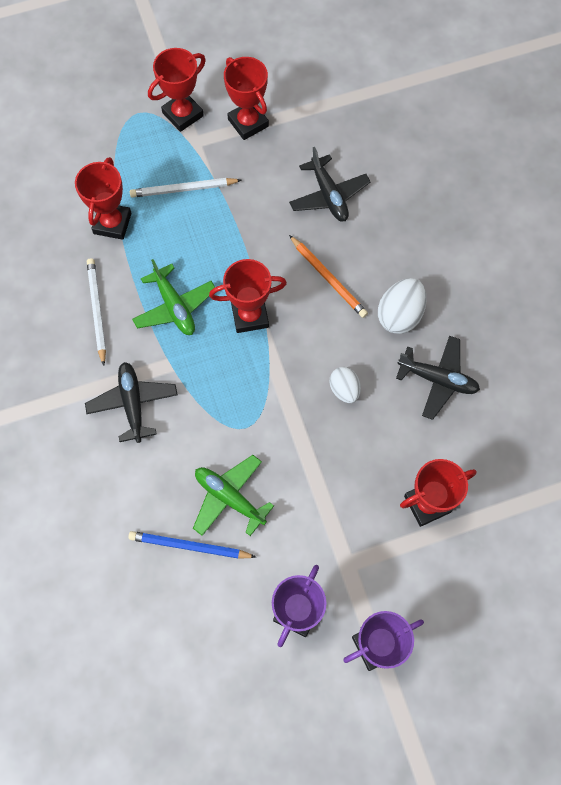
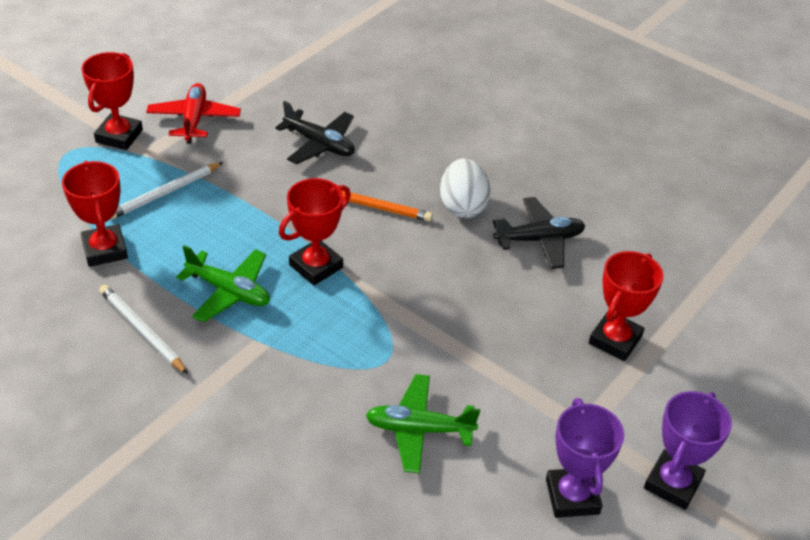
camera: 35 degrees left, 25 degrees down
(133, 403) = (246, 395): black plane -> none
(190, 546) = (411, 495): blue pencil -> none
(248, 123) = (194, 119): red trophy -> red plane
(344, 389) = (459, 285): white egg -> none

